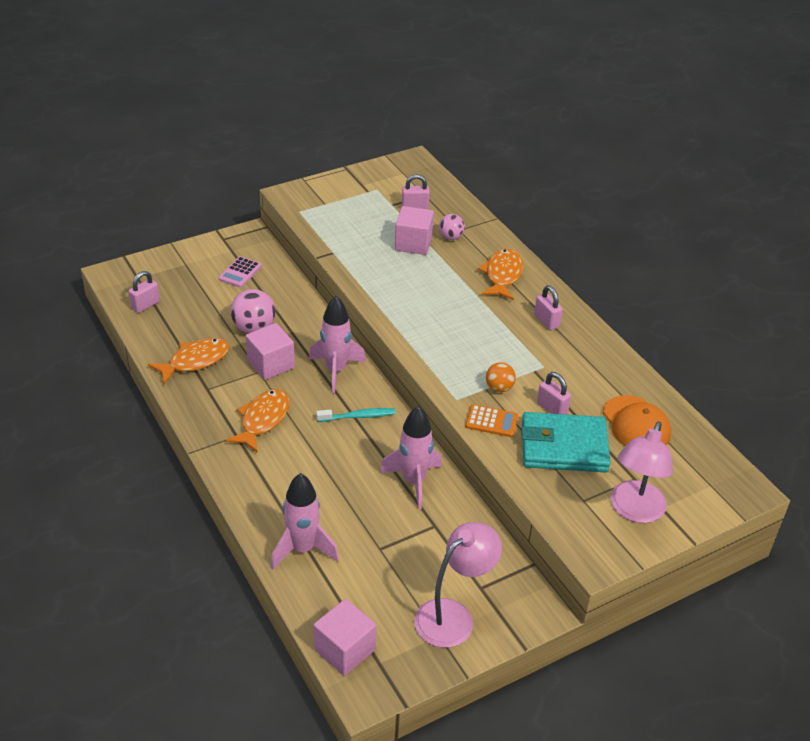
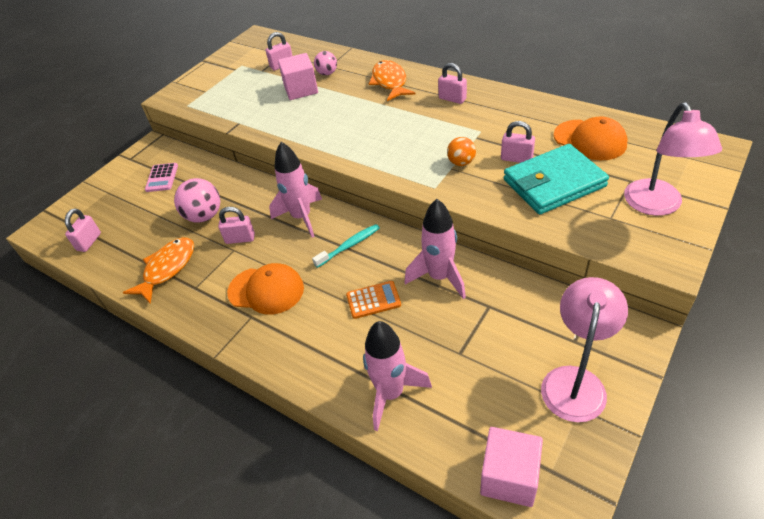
camera: 20 degrees left, 5 degrees up
(263, 420) = (266, 290): orange fish -> orange cap
(271, 364) = (240, 239): pink cube -> pink padlock
(491, 421) = (479, 191): orange calculator -> orange calculator (373, 300)

